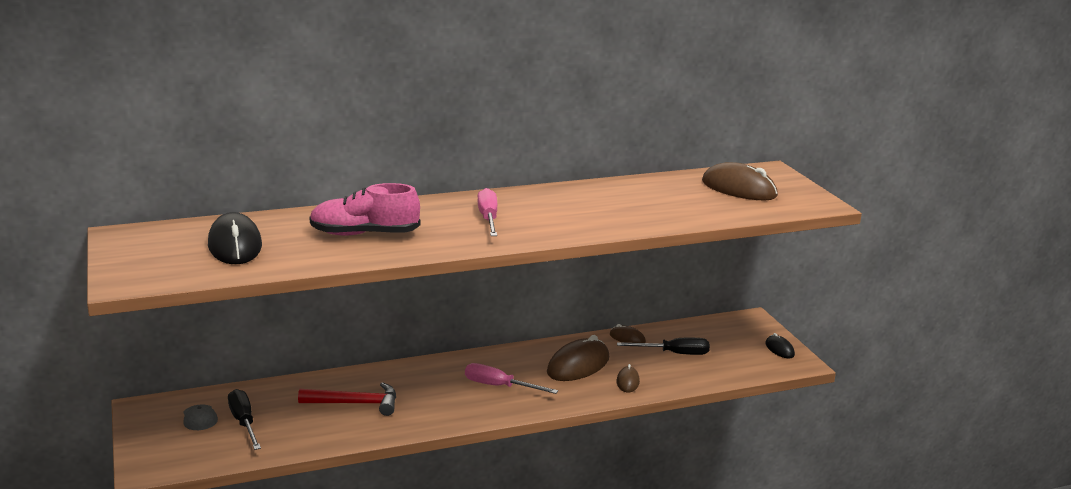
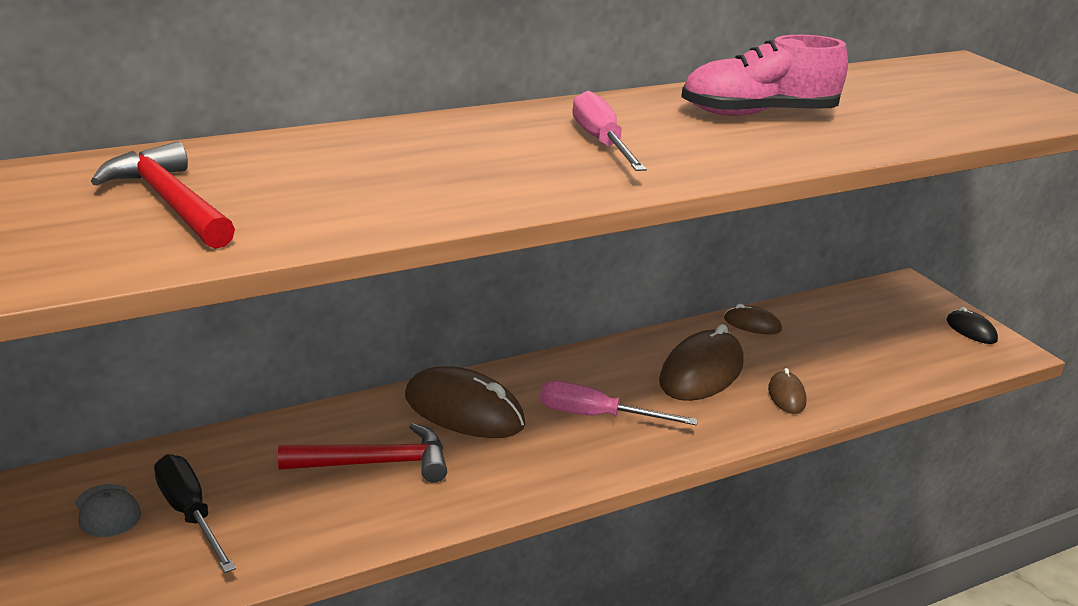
camera: 10 degrees left, 5 degrees up
(235, 245) = (169, 202): black mouse -> red hammer
(364, 234) = (403, 174): pink shoe -> pink shoe (758, 114)
(674, 353) = (830, 345): black screwdriver -> none
(739, 189) = (947, 90): brown mouse -> brown mouse (464, 411)

